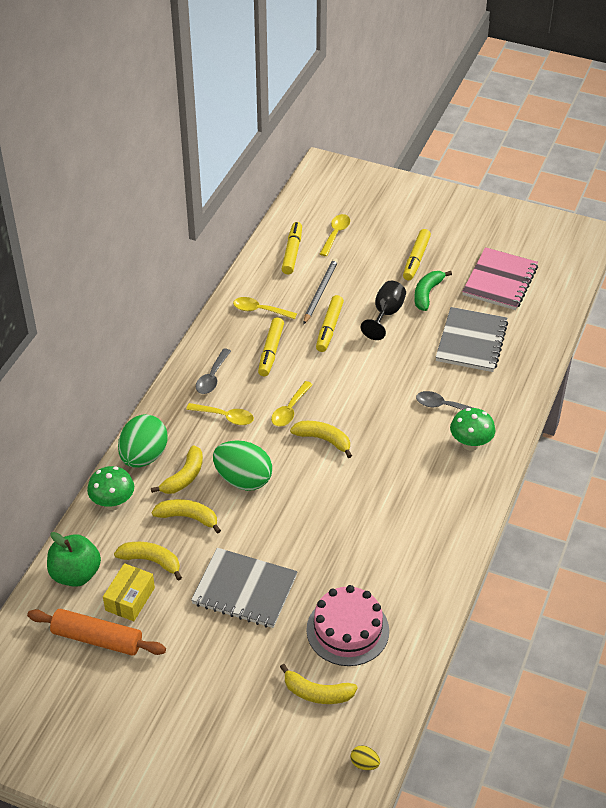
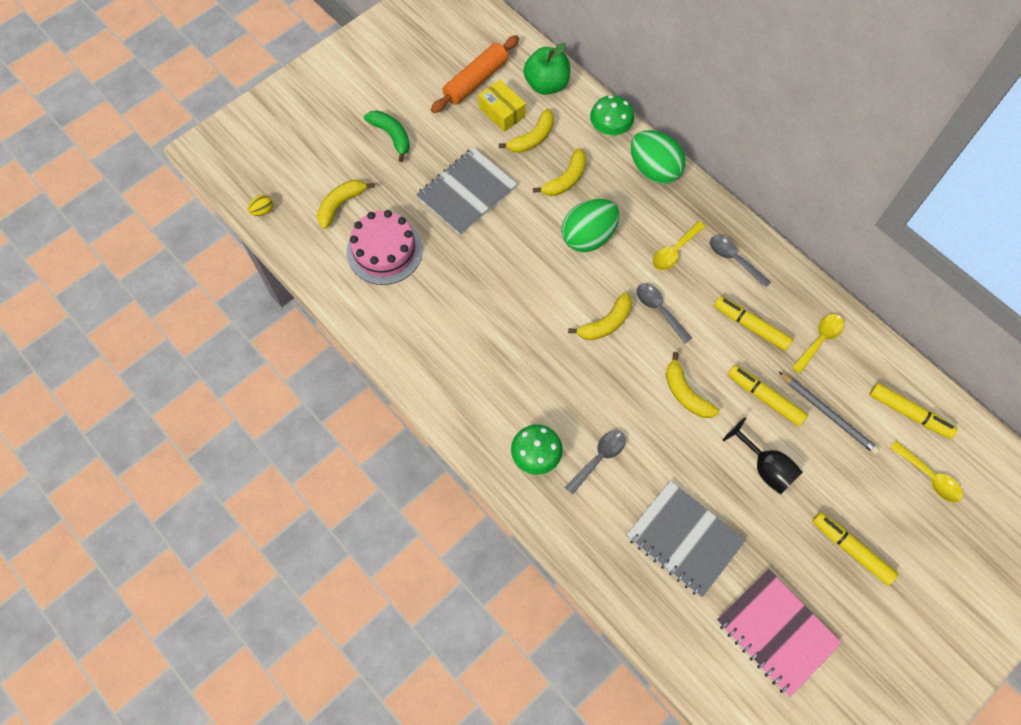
camera: 115 degrees right, 20 degrees up
(184, 477) = (614, 192): yellow banana -> yellow banana (685, 393)
(290, 410) = (659, 310): yellow spoon -> grey spoon
(427, 294) = (784, 531): green banana -> green banana (391, 136)

